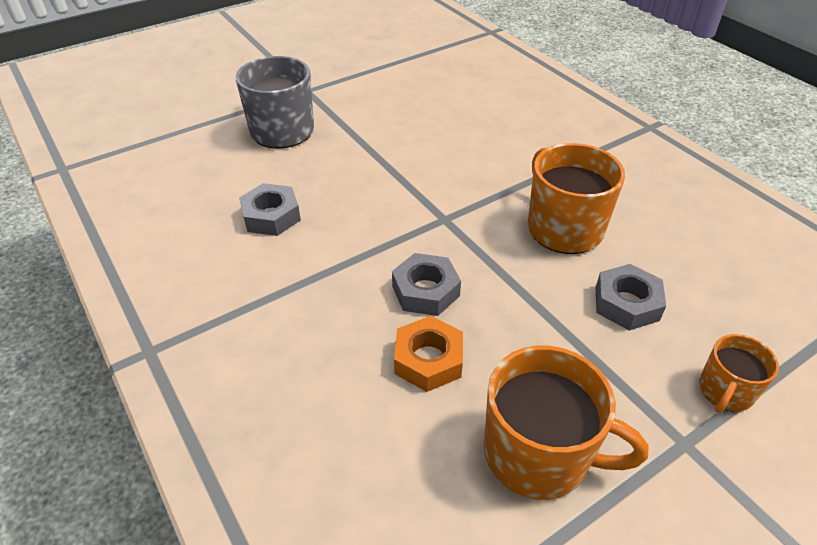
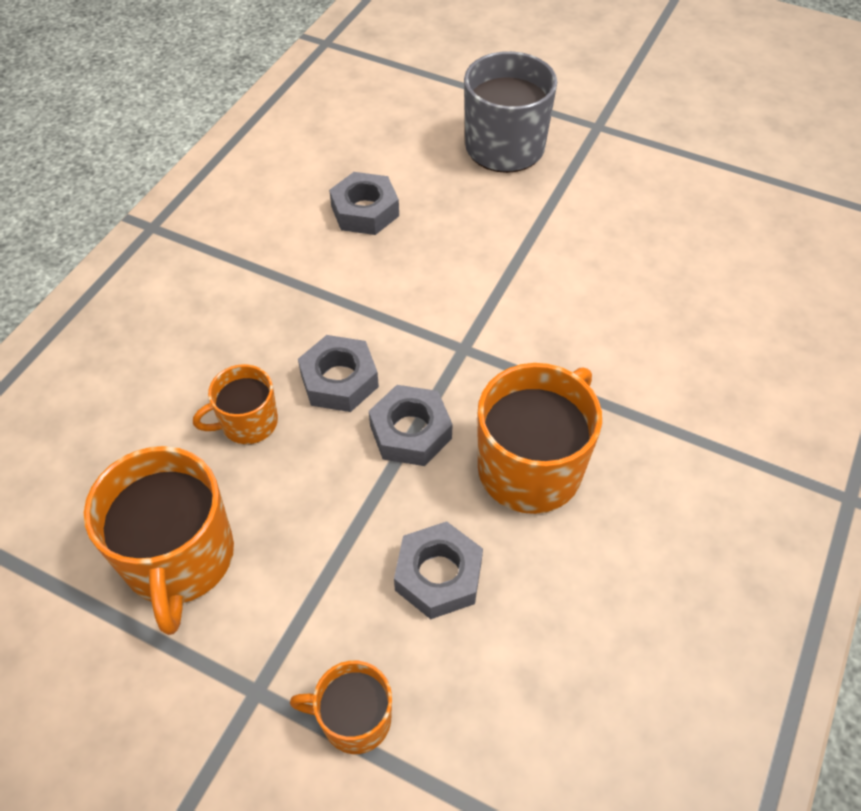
camera: 60 degrees right, 10 degrees up
(428, 360) = (248, 422): orange nut -> orange mug
(499, 271) = (410, 432): none -> grey nut

